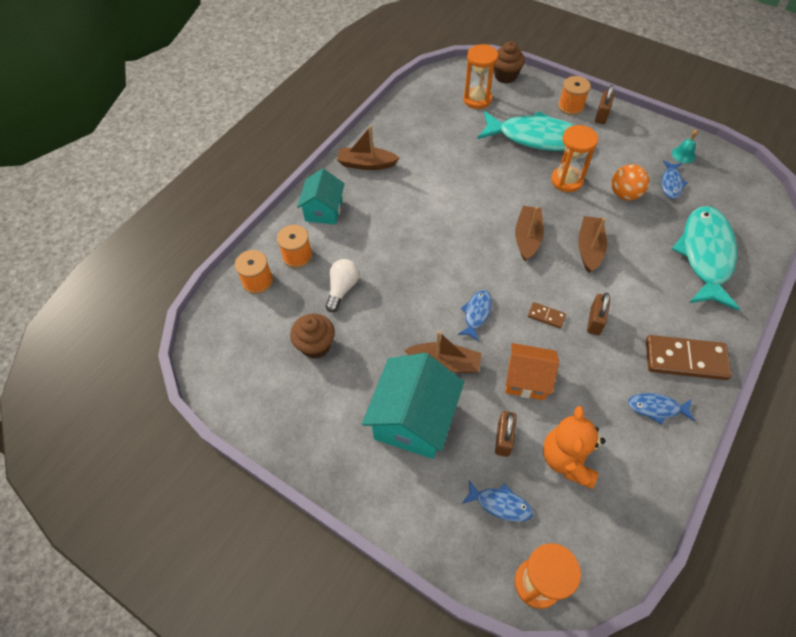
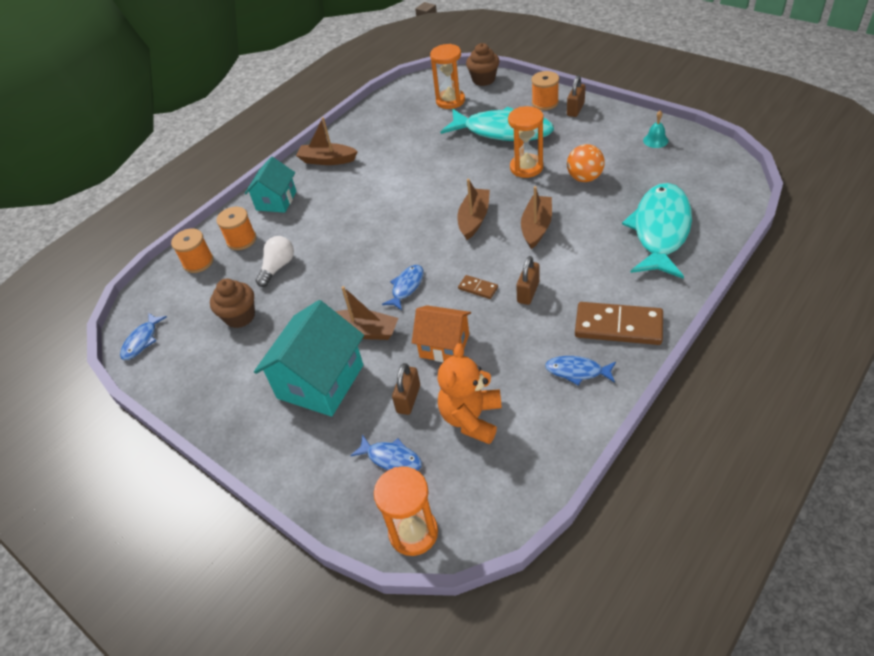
camera: 10 degrees right, 10 degrees down
(671, 183) = (636, 167): blue fish -> blue fish (142, 341)

